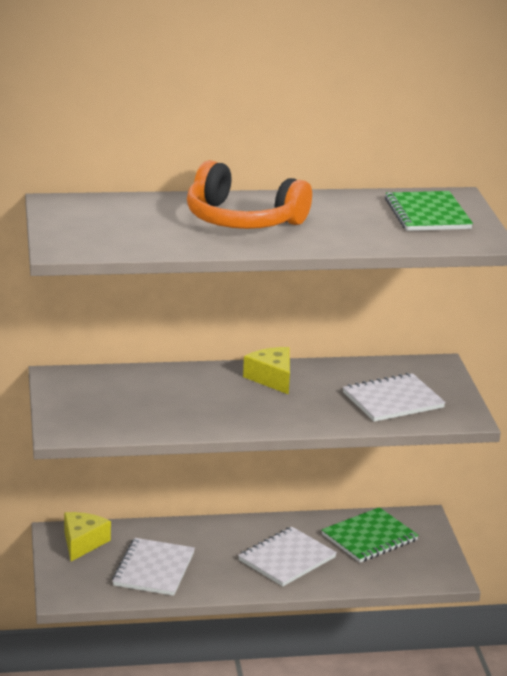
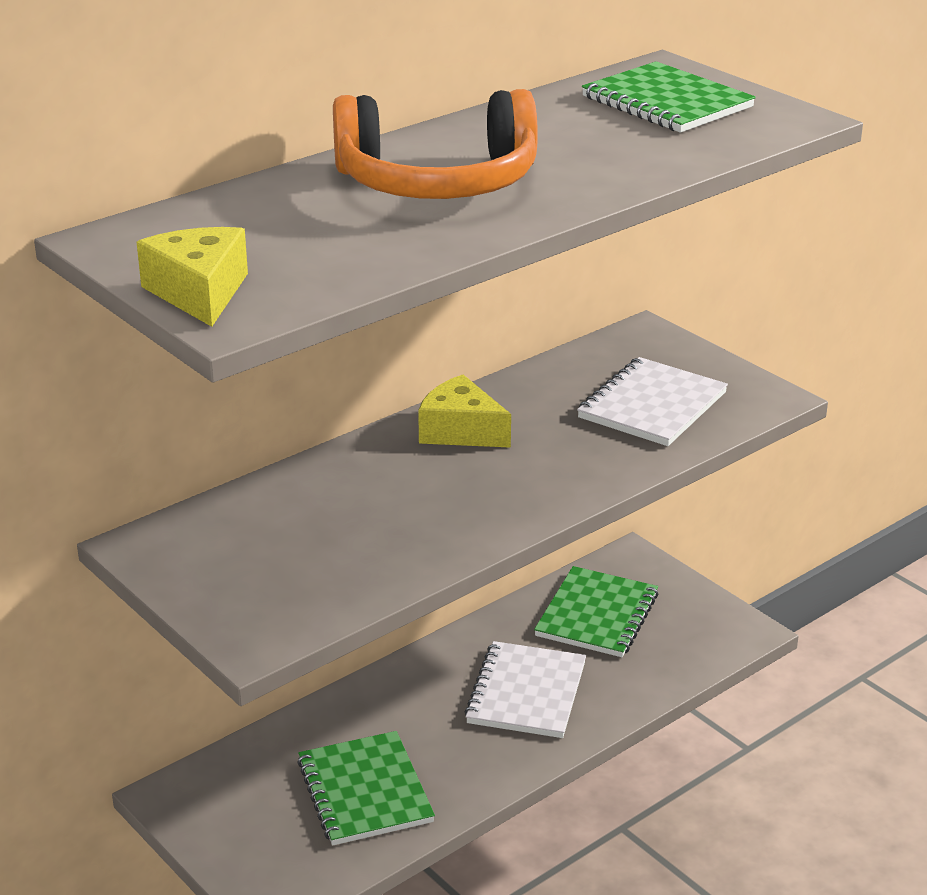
camera: 30 degrees left, 5 degrees up
(82, 543) = (222, 794): yellow cheese -> yellow cheese (199, 292)
(154, 569) = (365, 791): white notebook -> green notebook

